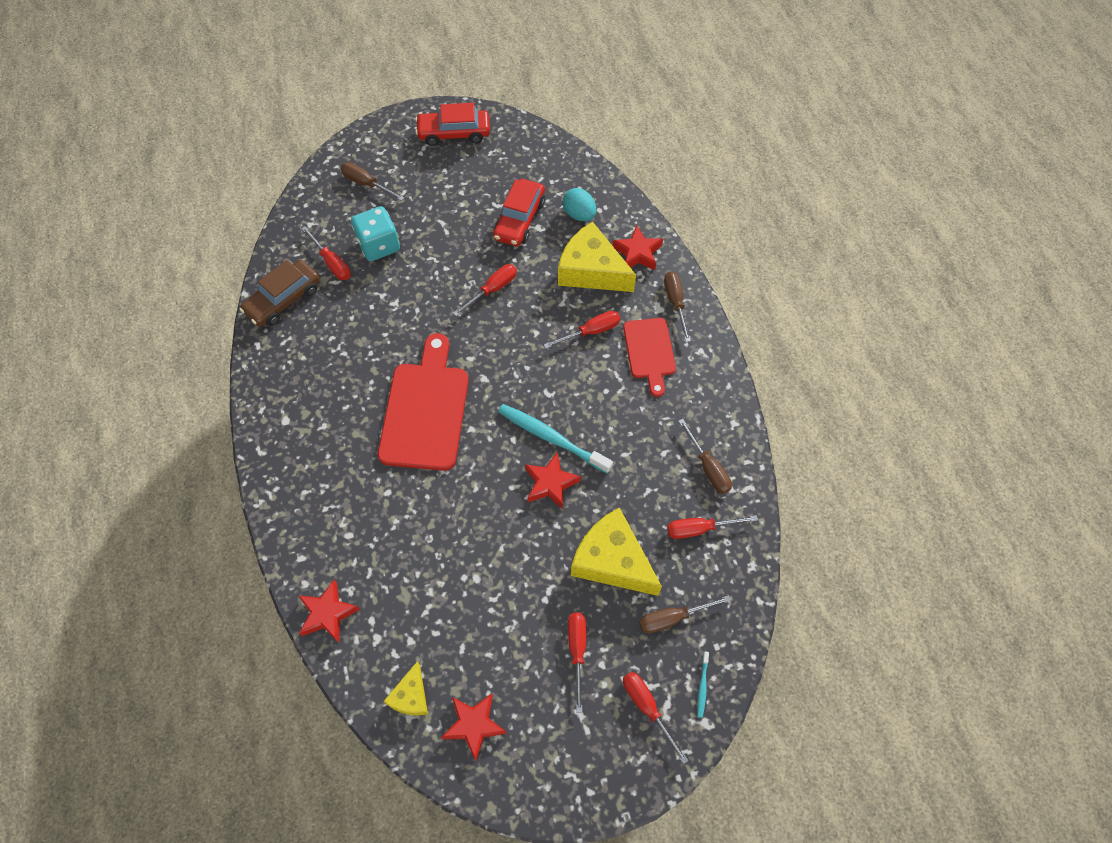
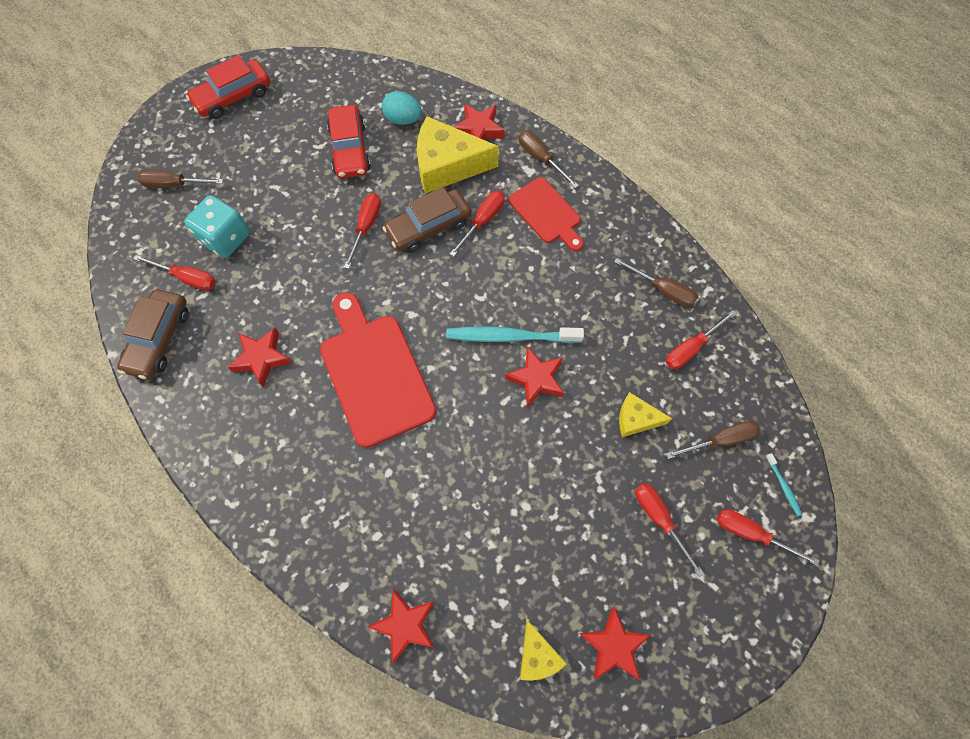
camera: 30 degrees left, 5 degrees up
(348, 353) = (262, 358): none -> red star
(543, 314) = (428, 227): none -> brown car
(612, 560) = (636, 419): yellow cheese -> yellow cheese, size x0.53
(672, 618) = (720, 440): brown screwdriver -> brown screwdriver turned 150 degrees counterclockwise

